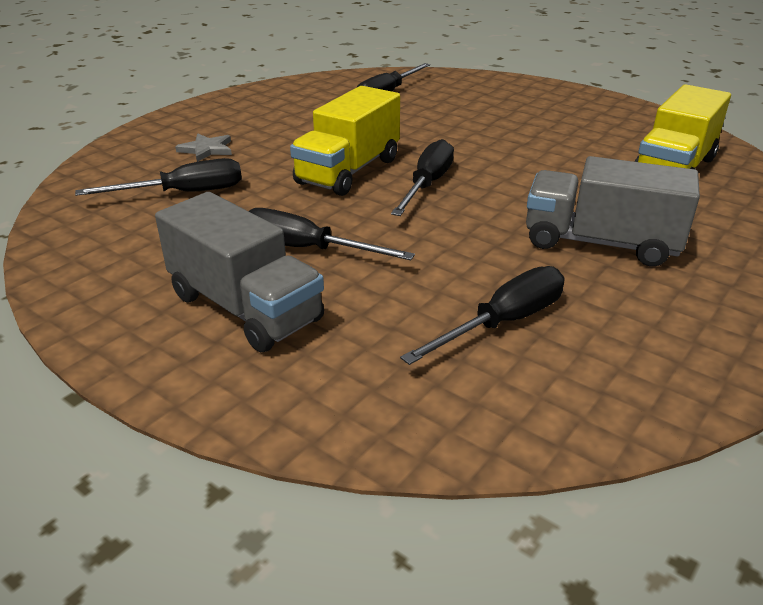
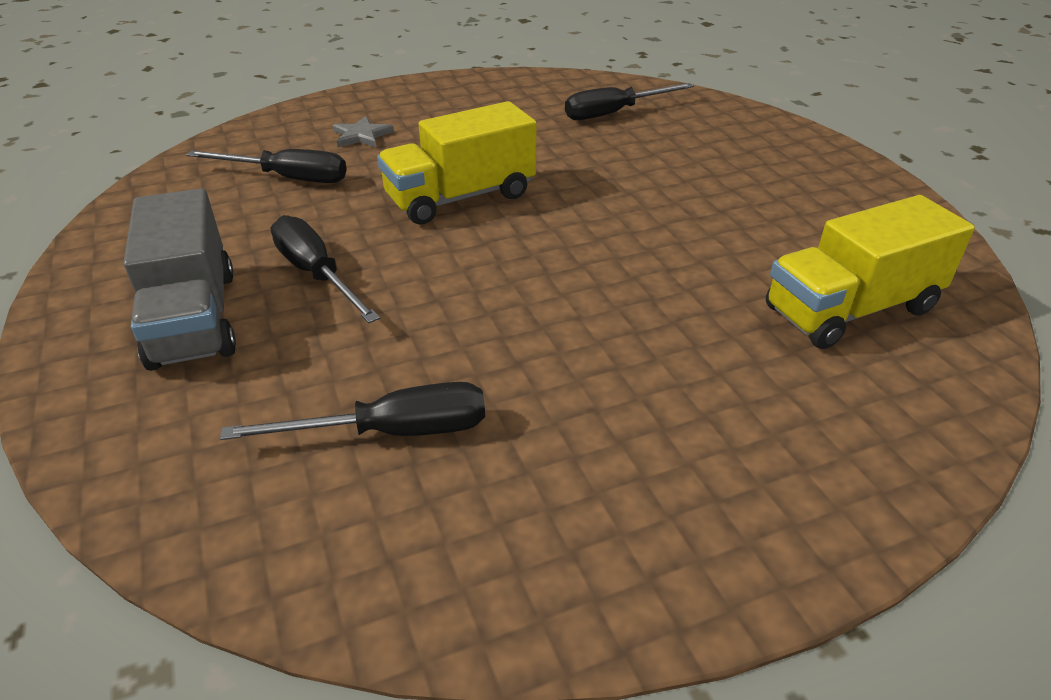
camera: 30 degrees right, 5 degrees up
(427, 185) = (519, 238): black screwdriver -> none
(600, 243) = (622, 377): grey truck -> none

